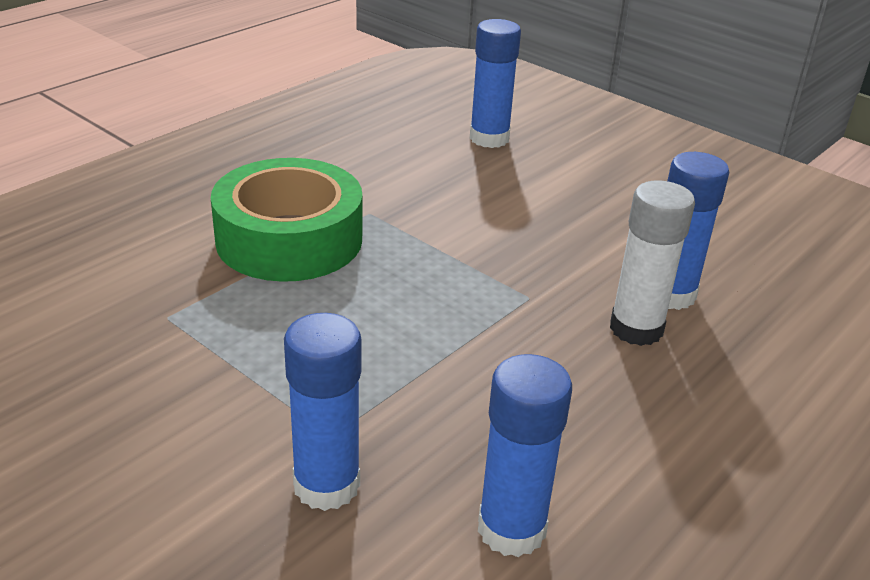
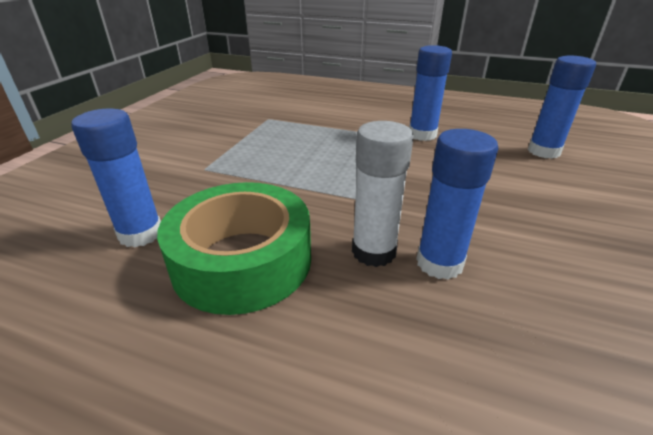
camera: 70 degrees right, 0 degrees up
(289, 239) = (351, 125): green tape -> green tape (242, 260)
(326, 485) = (166, 175): blue glue stick -> blue glue stick (422, 135)

